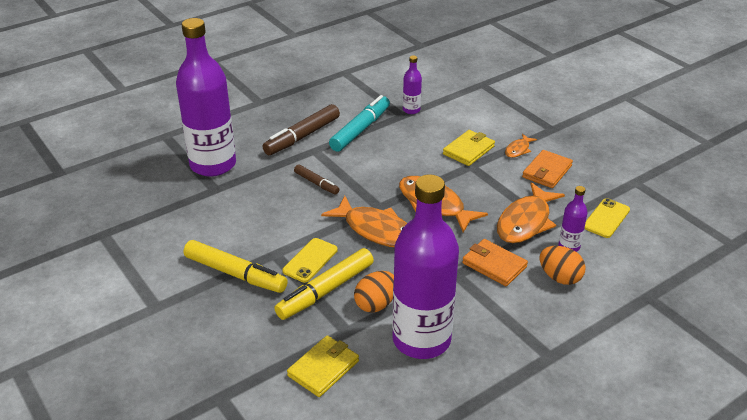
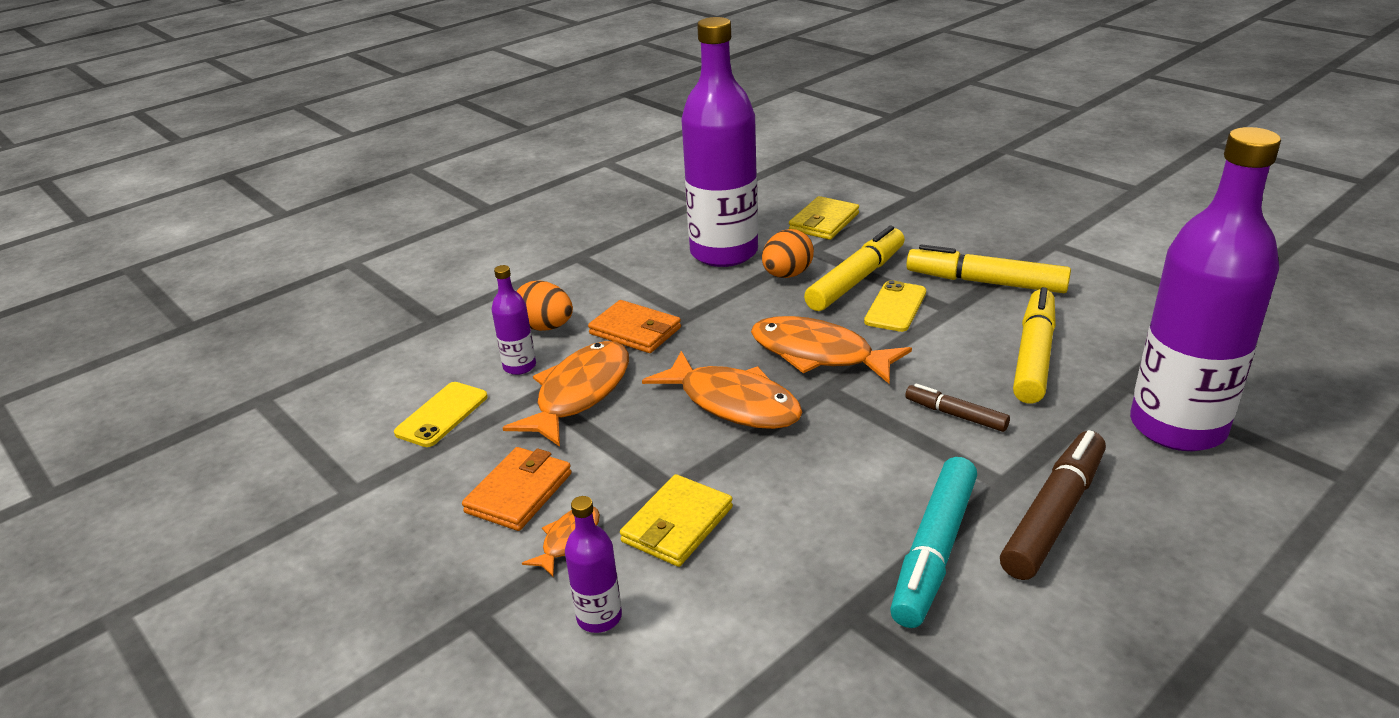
camera: 175 degrees right, 5 degrees down
(249, 212) = (1033, 356): none -> yellow marker
(411, 110) = (832, 635): purple bottle -> purple bottle (599, 617)

